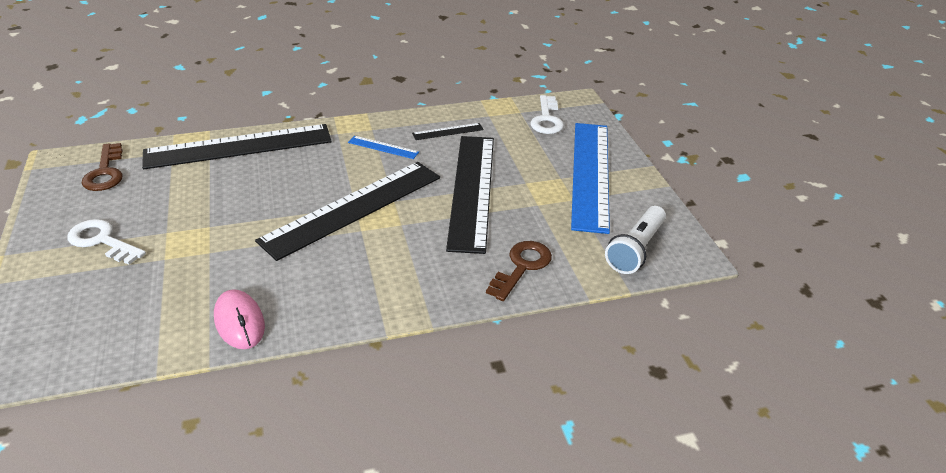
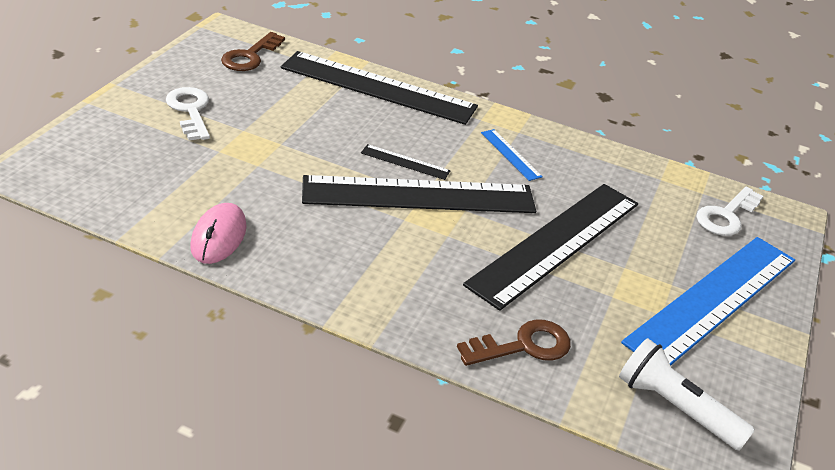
camera: 35 degrees right, 0 degrees up
(448, 131) = (595, 172): black ruler -> black ruler (405, 162)
(635, 249) = (675, 407): white flashlight -> white flashlight turned 60 degrees clockwise

